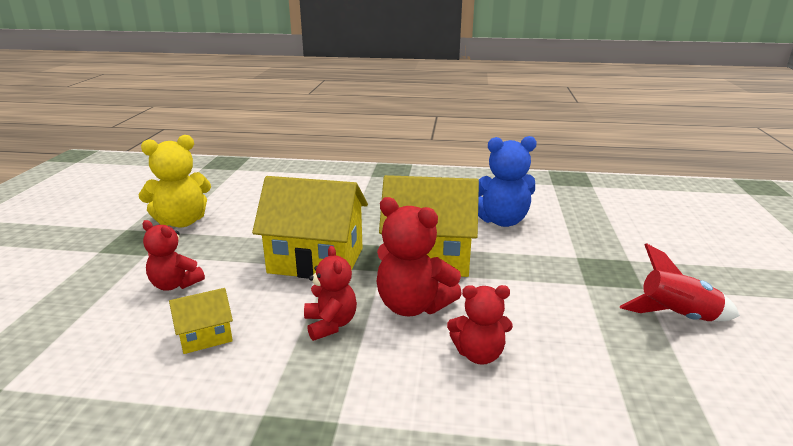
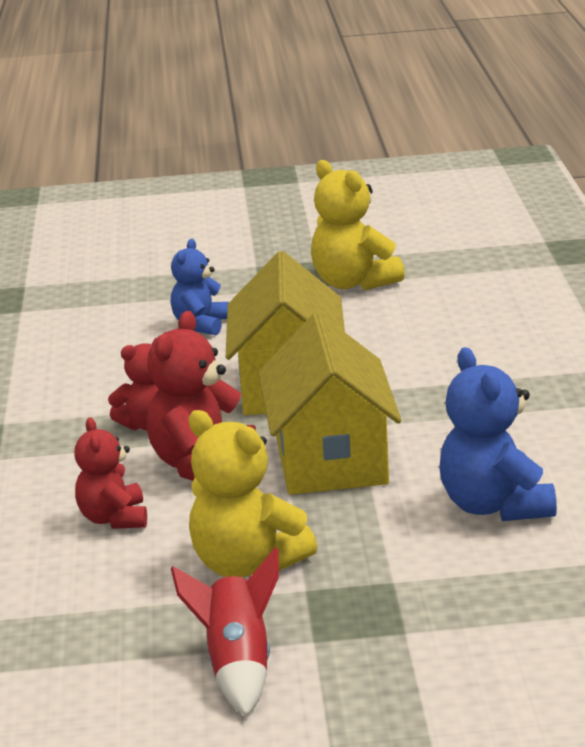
camera: 80 degrees right, 0 degrees up
(175, 284) = (201, 325): red teddy bear -> blue teddy bear
(205, 336) = (110, 367): yellow house -> none
(554, 301) = (247, 564): none -> yellow teddy bear

